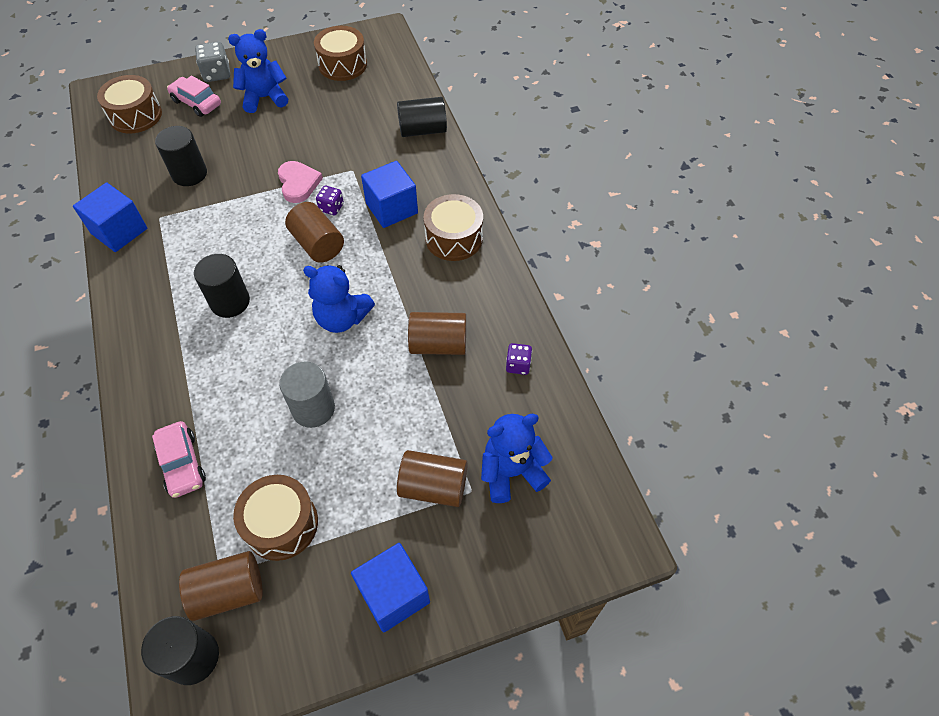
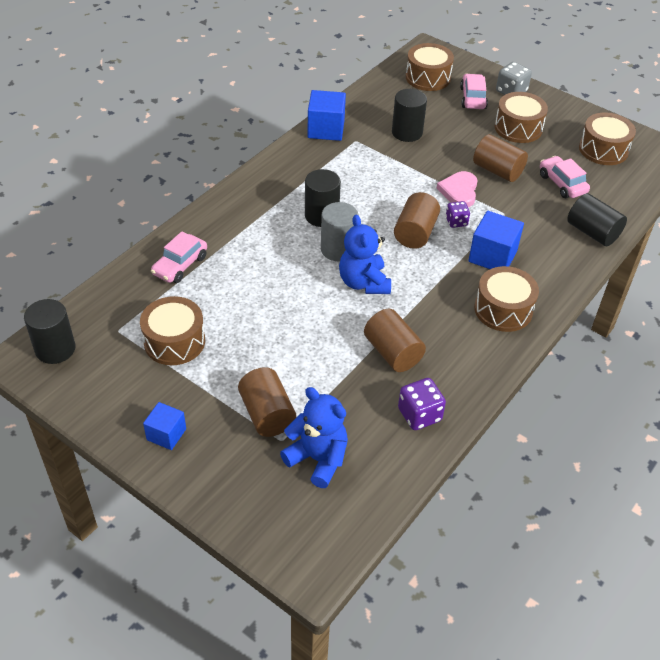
camera: 55 degrees right, 10 degrees down
(229, 591) = (109, 341): brown cylinder -> brown cylinder (497, 171)
(264, 98) = (518, 128): blue teddy bear -> brown drum
(298, 183) = (459, 191): pink heart -> pink heart turned 150 degrees clockwise
(313, 409) = (275, 309): grey cylinder -> grey cylinder (338, 249)
(354, 113) = (562, 184): none -> pink car
(393, 594) = (166, 434): blue cube -> blue cube, size x0.63
(518, 365) = (419, 415): purple dice -> purple dice, size x1.53

